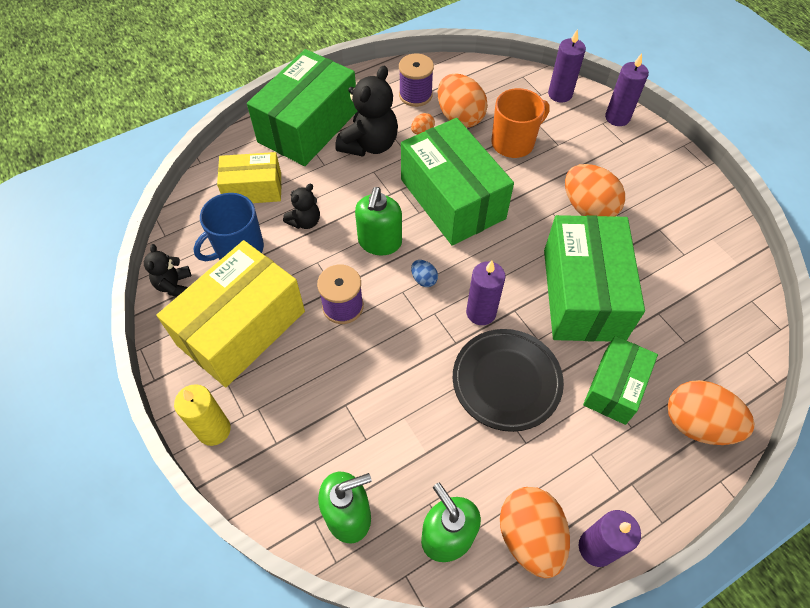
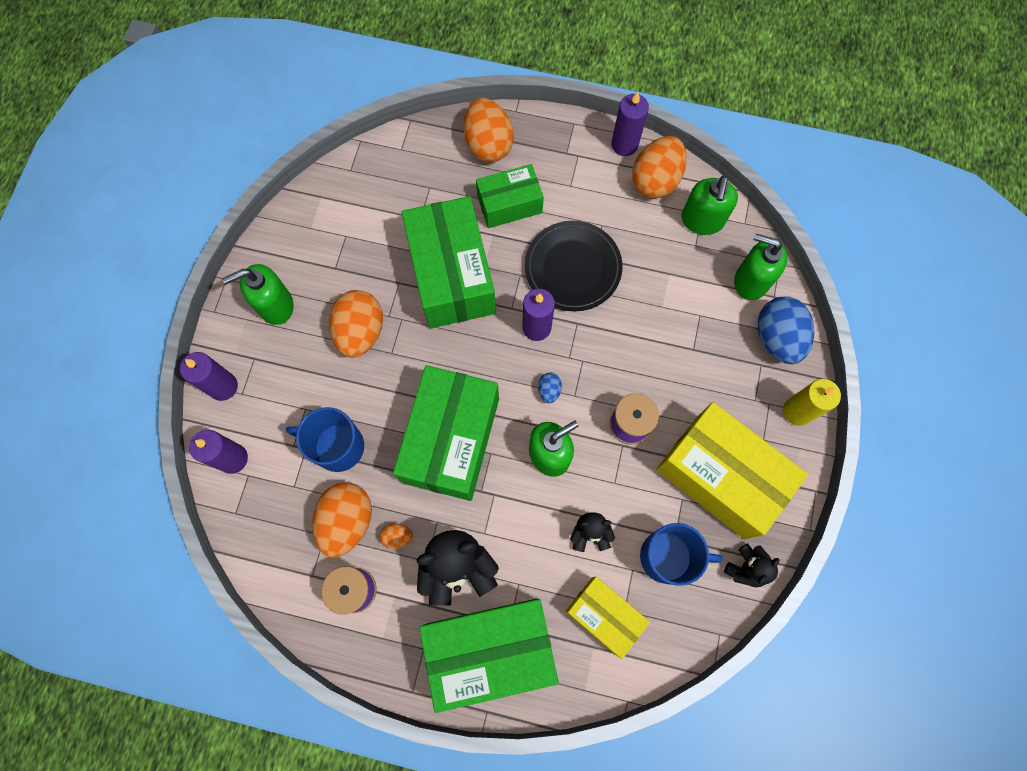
camera: 135 degrees left, 15 degrees up
(241, 328) = (720, 476): yellow box -> yellow box turned 45 degrees clockwise
(280, 480) = (777, 338): none -> blue egg
(513, 143) = (337, 446): orange mug -> blue mug
(583, 294) = (452, 275): green box -> green box turned 60 degrees counterclockwise
(657, 177) = (275, 305): none -> green soap dispenser

